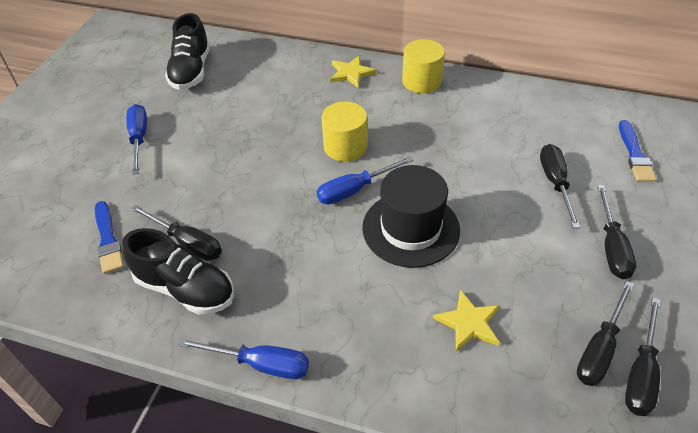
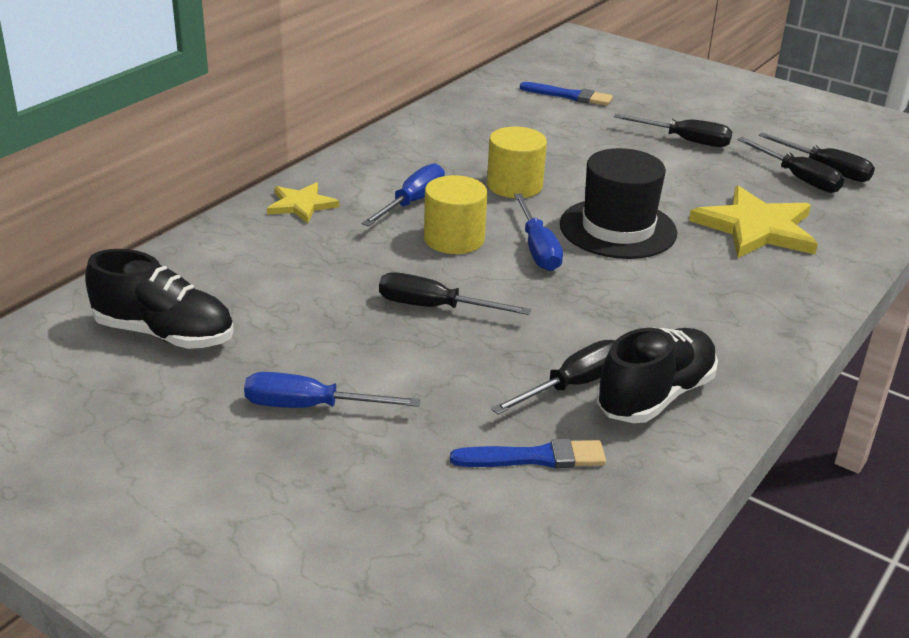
camera: 75 degrees left, 15 degrees down
(260, 364) = (783, 356): blue screwdriver -> blue screwdriver (412, 202)
(421, 81) = (362, 165): yellow cylinder -> yellow cylinder (514, 185)
(468, 323) = (756, 228): yellow star -> yellow star, size x1.75
(555, 183) = (589, 141): black screwdriver -> black screwdriver (434, 307)

